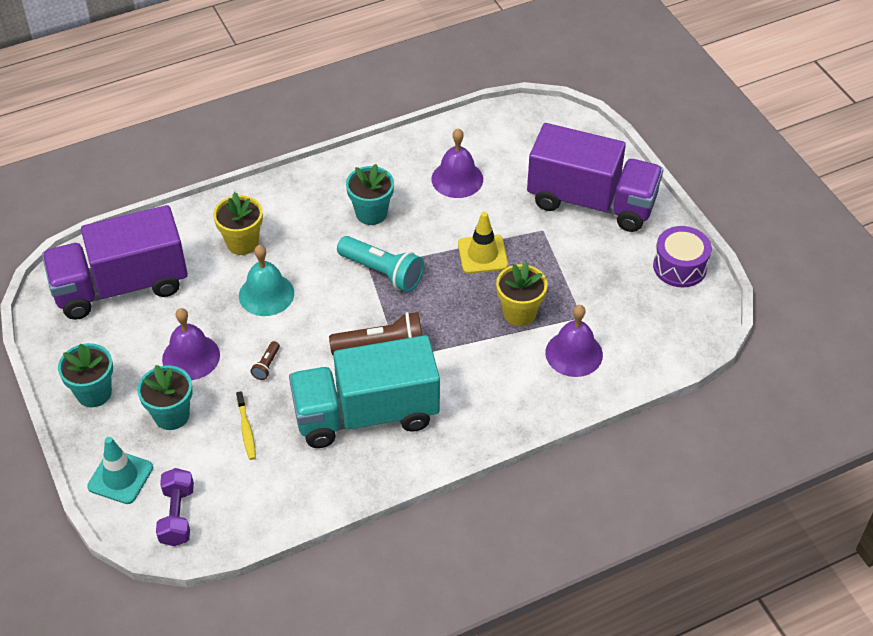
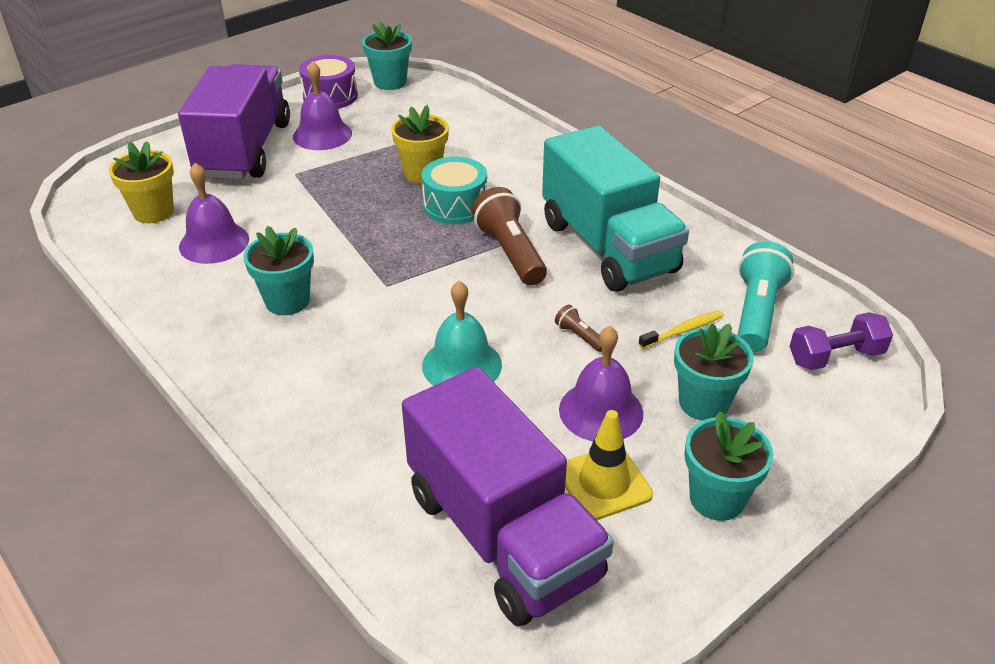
camera: 105 degrees left, 10 degrees down
(120, 477) = (824, 424): turquoise traffic cone -> none
(242, 243) = (370, 413): yellow flower pot -> yellow flower pot (153, 212)
(267, 365) = (579, 336): brown flashlight -> brown flashlight turned 135 degrees counterclockwise
(382, 272) = (391, 273): turquoise flashlight -> turquoise flashlight (756, 312)
(460, 326) = (455, 205): none -> turquoise drum
(482, 254) = (342, 206): yellow traffic cone -> yellow traffic cone (604, 483)
(574, 353) = (464, 137): purple bell -> purple bell (322, 135)
(701, 315) = (390, 82): none -> turquoise flower pot

